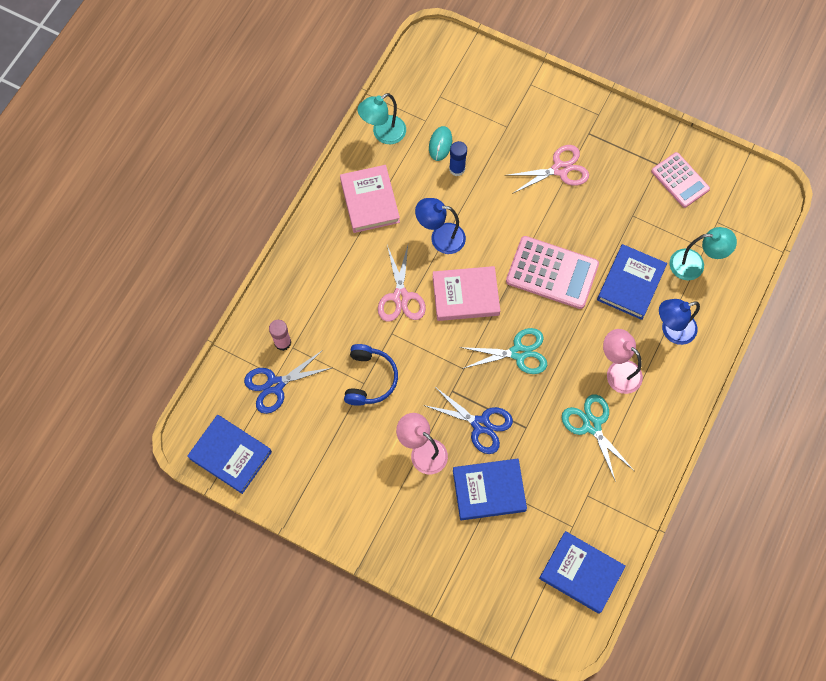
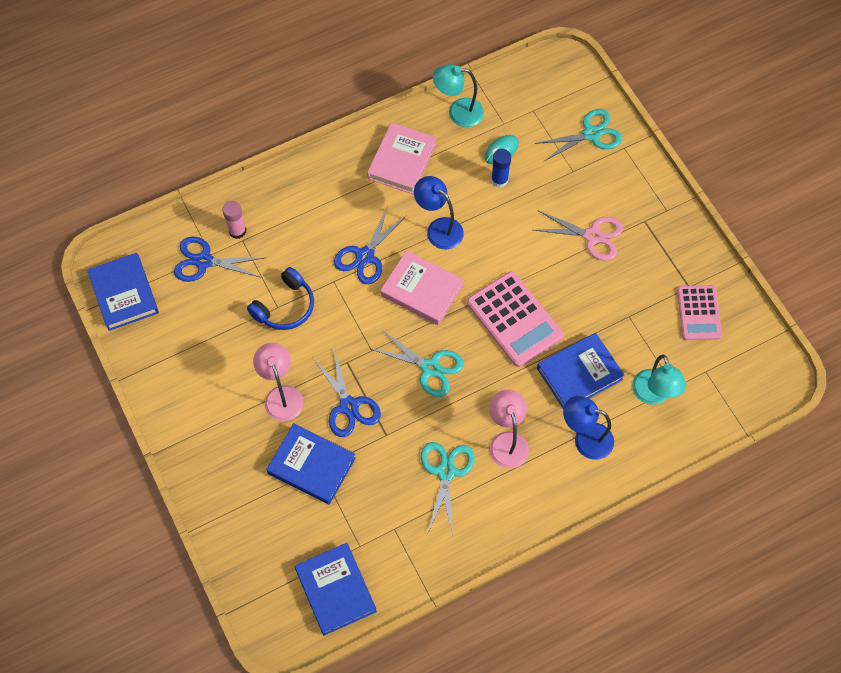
camera: 35 degrees right, 5 degrees down
(400, 297) = (365, 256): pink scissors -> blue scissors
(498, 88) = (591, 134): none -> turquoise scissors
(694, 264) = (653, 395): turquoise lamp -> turquoise lamp turned 45 degrees clockwise

